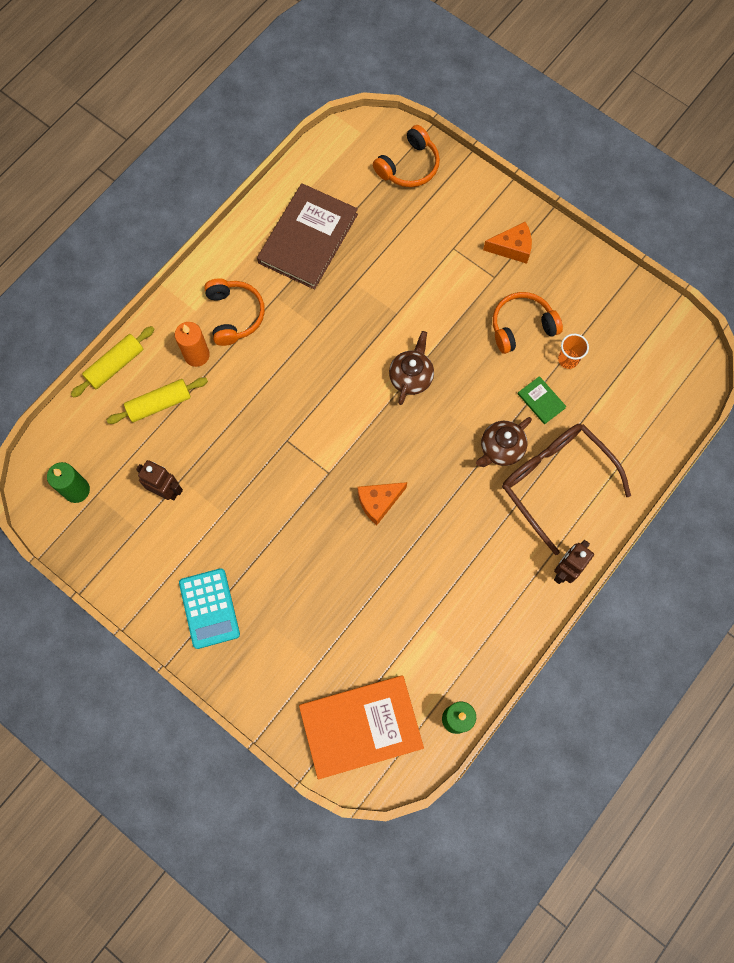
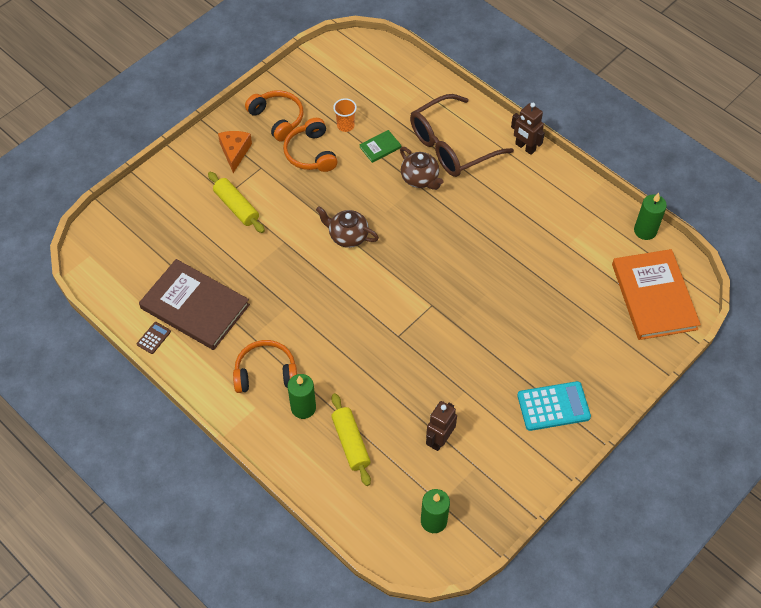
camera: 85 degrees left, 15 degrees down
(115, 365) = (304, 483): yellow rolling pin -> yellow rolling pin (236, 207)
(197, 355) = (303, 408): orange candle -> green candle
(268, 207) = (154, 338): none -> brown calculator
(378, 502) = (461, 269): orange cheese -> none
(409, 166) = (135, 220): orange headphones -> orange headphones (277, 119)

